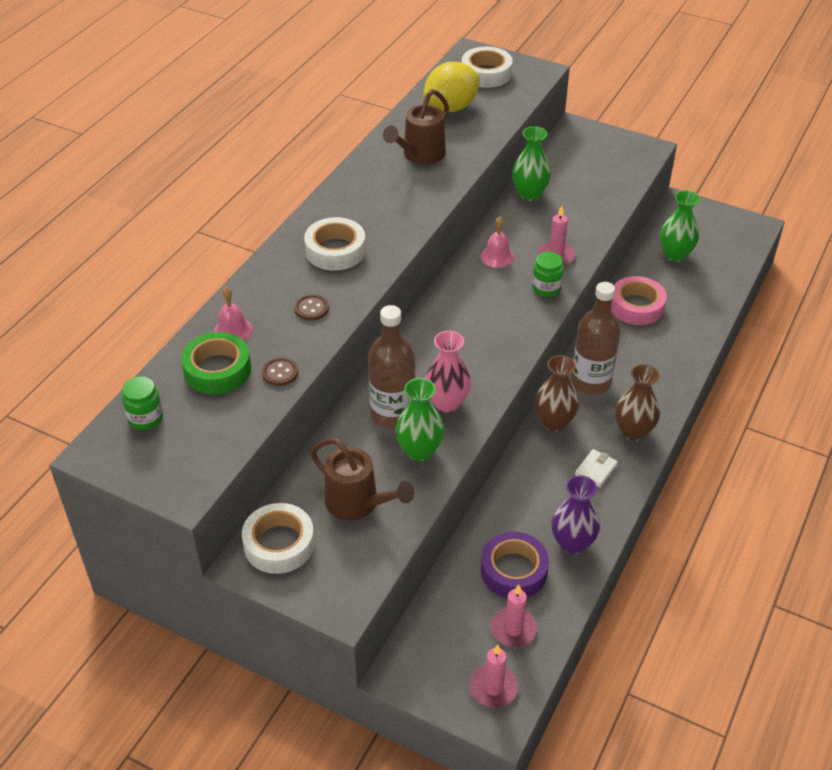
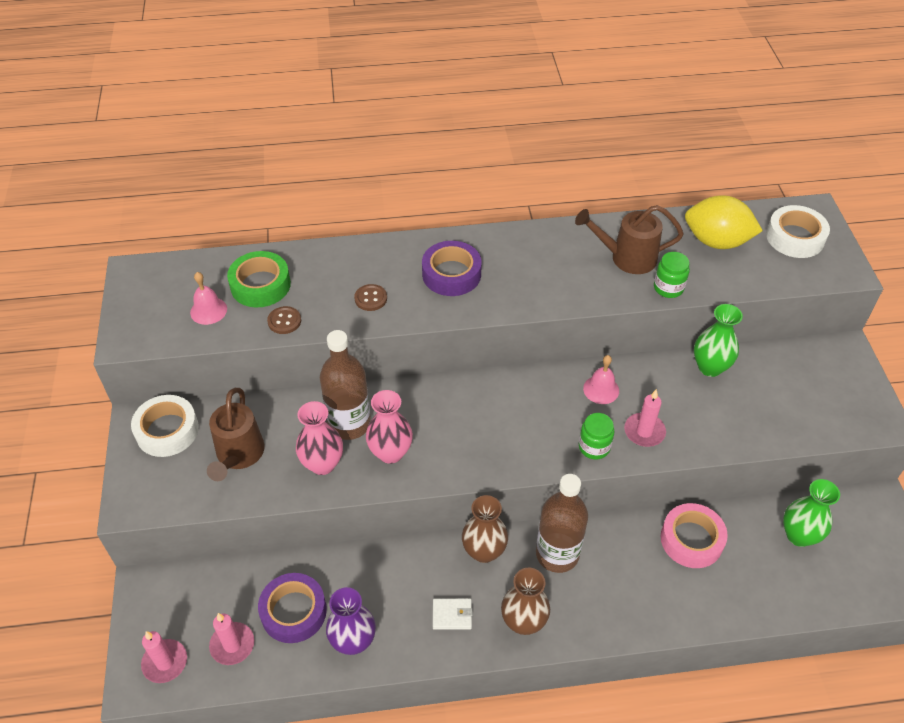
camera: 55 degrees right, 5 degrees up
(145, 418) = (183, 276): green jar -> green jar (668, 288)
(233, 331) = (308, 269): pink bell -> pink bell (208, 310)
(335, 250) = (451, 274): white tape -> purple tape
(419, 451) = (322, 464): green vase -> pink vase

